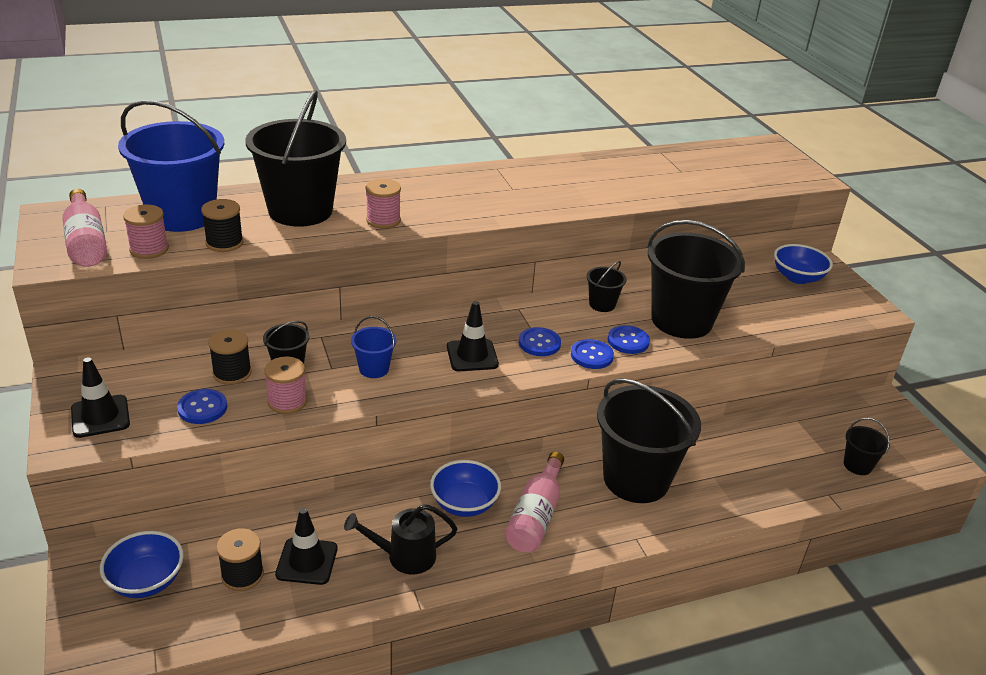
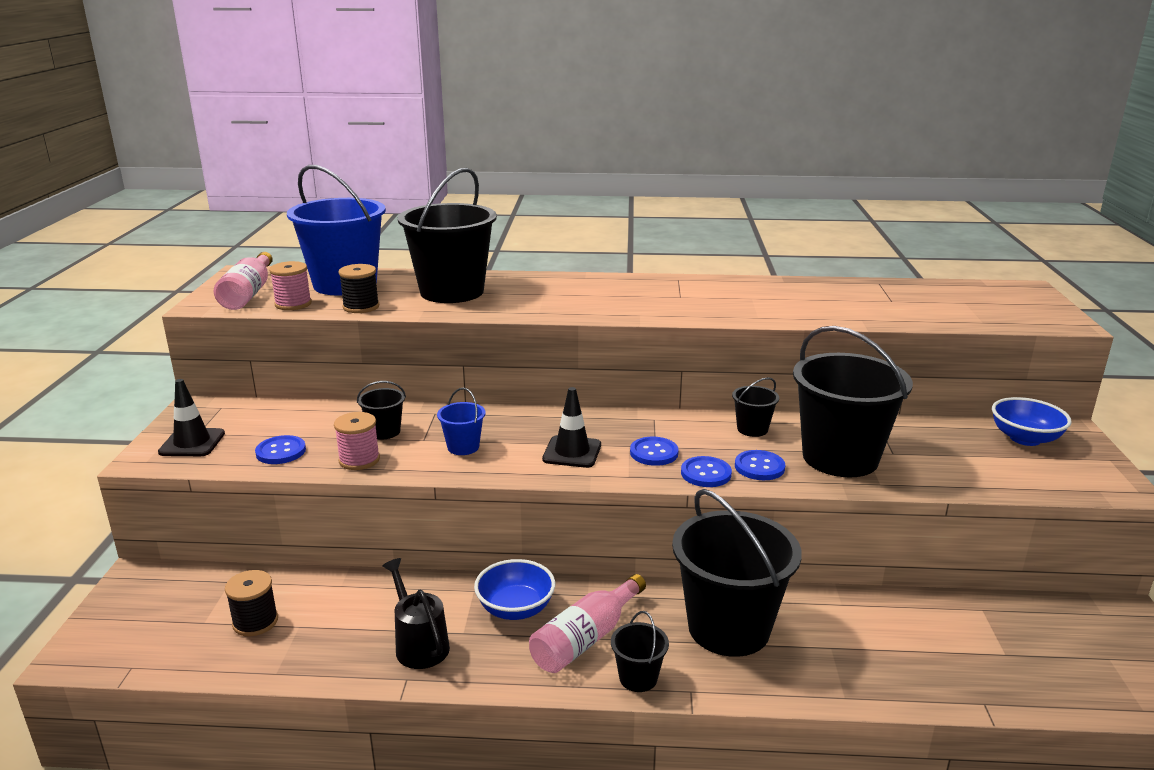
camera: 25 degrees right, 10 degrees down
(146, 581) = (171, 606): blue bowl -> none
(232, 373) = (330, 429): black spool -> none
(307, 561) = (322, 625): black traffic cone -> none
(383, 220) = (523, 306): pink spool -> none
(404, 556) = (419, 644): black watering can -> black watering can turned 45 degrees clockwise
(857, 465) = (1046, 679): black bucket -> black bucket (638, 678)

